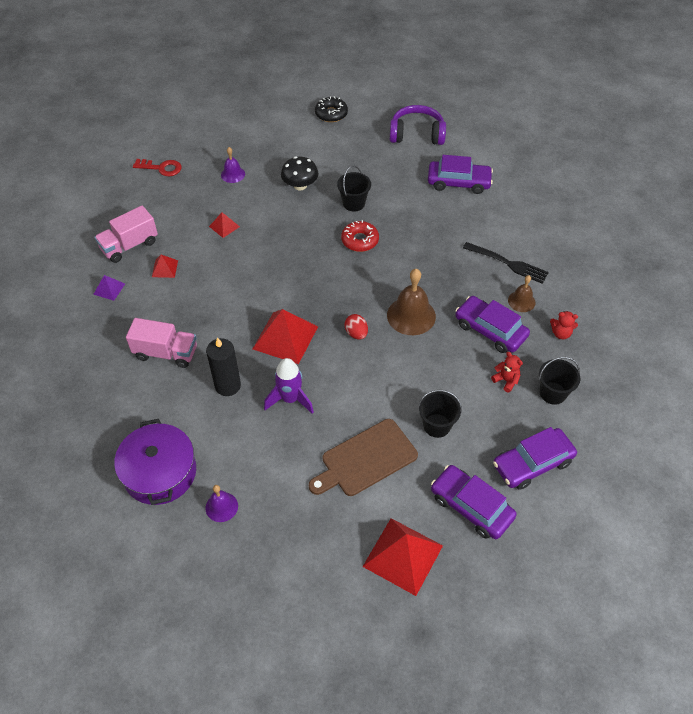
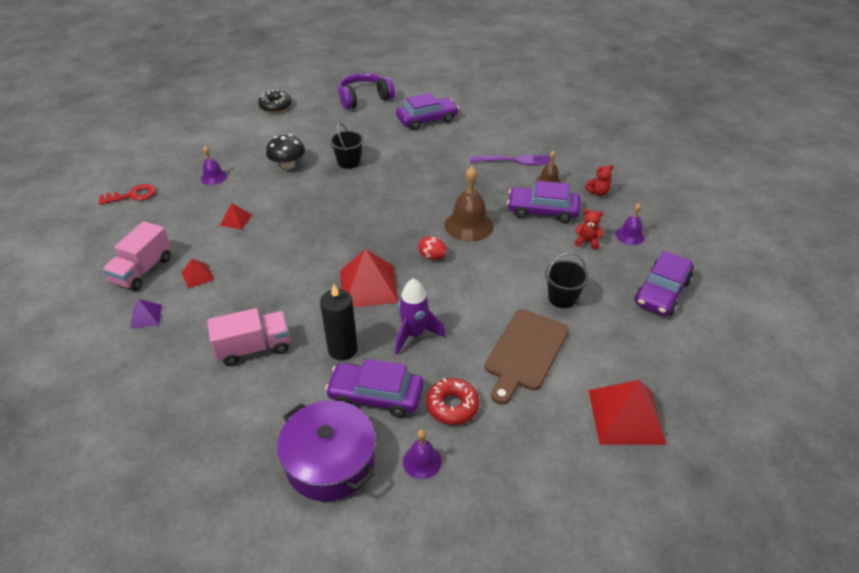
camera: 30 degrees left, 10 degrees down
(360, 240) = (377, 187): red donut -> red donut (452, 406)
(471, 506) = (645, 347): purple car -> purple car (376, 395)
(507, 263) = (514, 160): black fork -> purple fork
(553, 393) = (630, 235): black bucket -> purple bell

